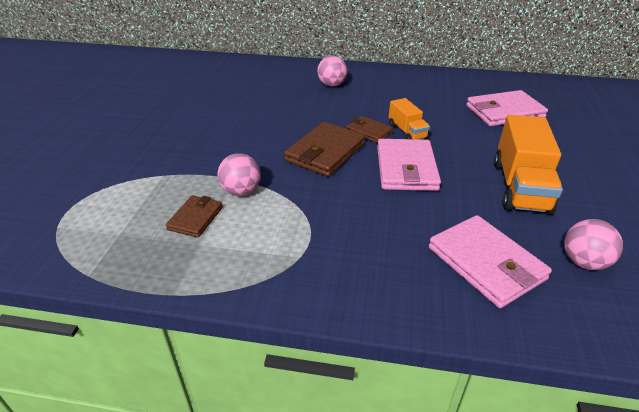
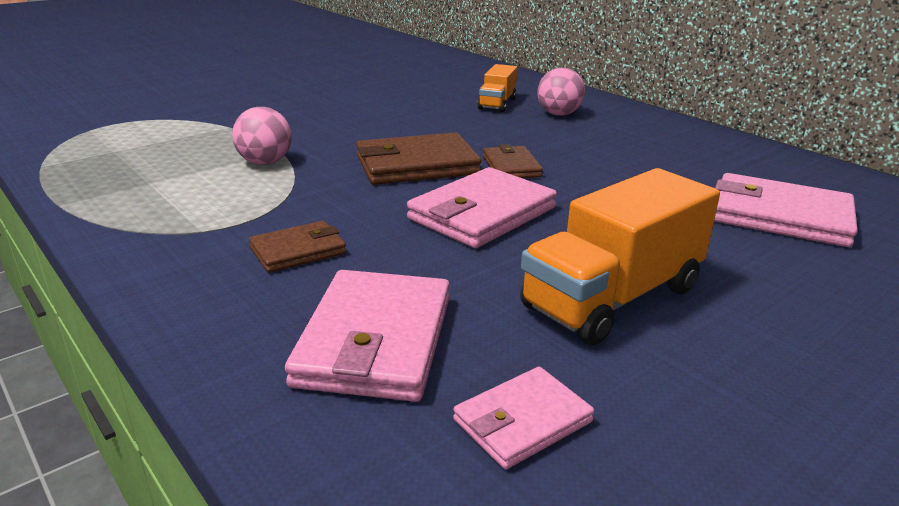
camera: 40 degrees right, 10 degrees down
(195, 218) = (187, 165): brown wallet -> brown wallet (298, 251)
(407, 132) = (563, 183): orange truck -> orange truck (497, 104)
(583, 262) = (522, 421): pink ball -> pink wallet

